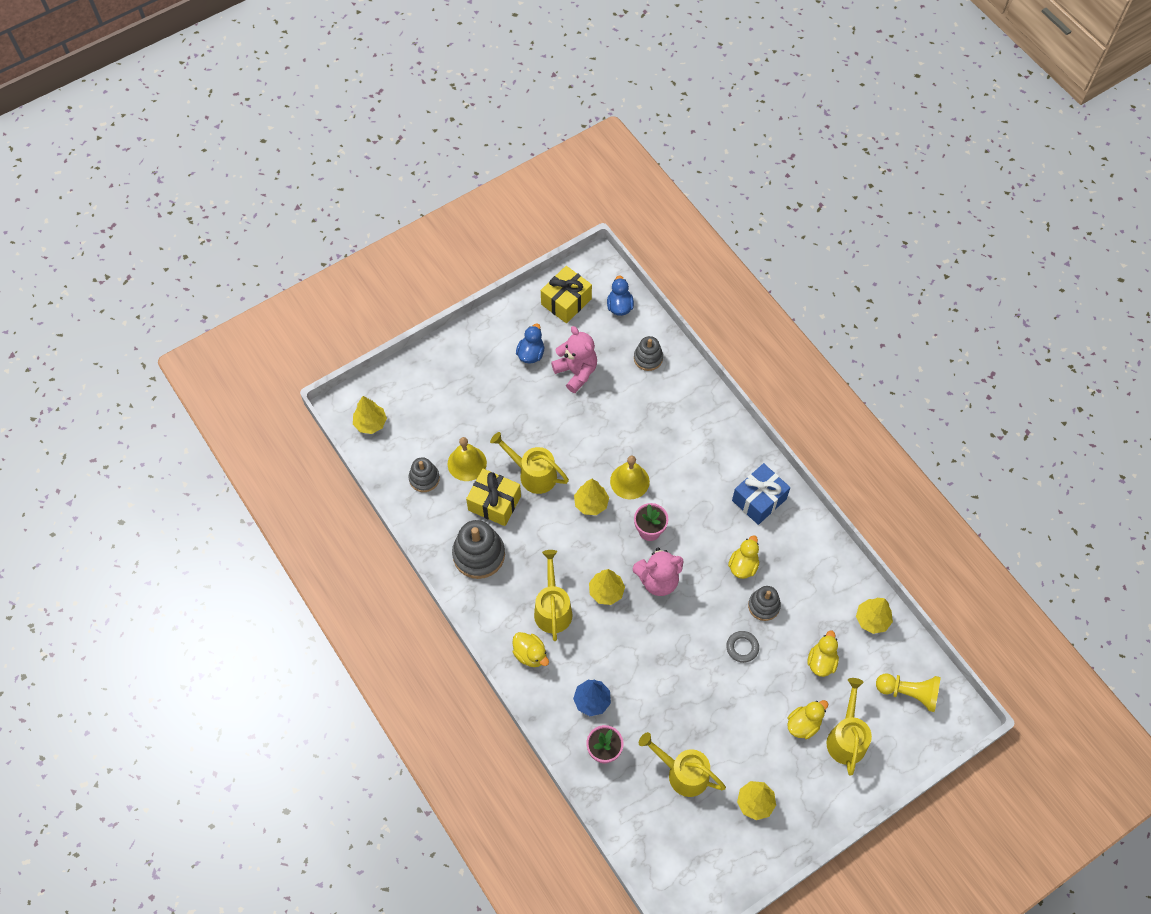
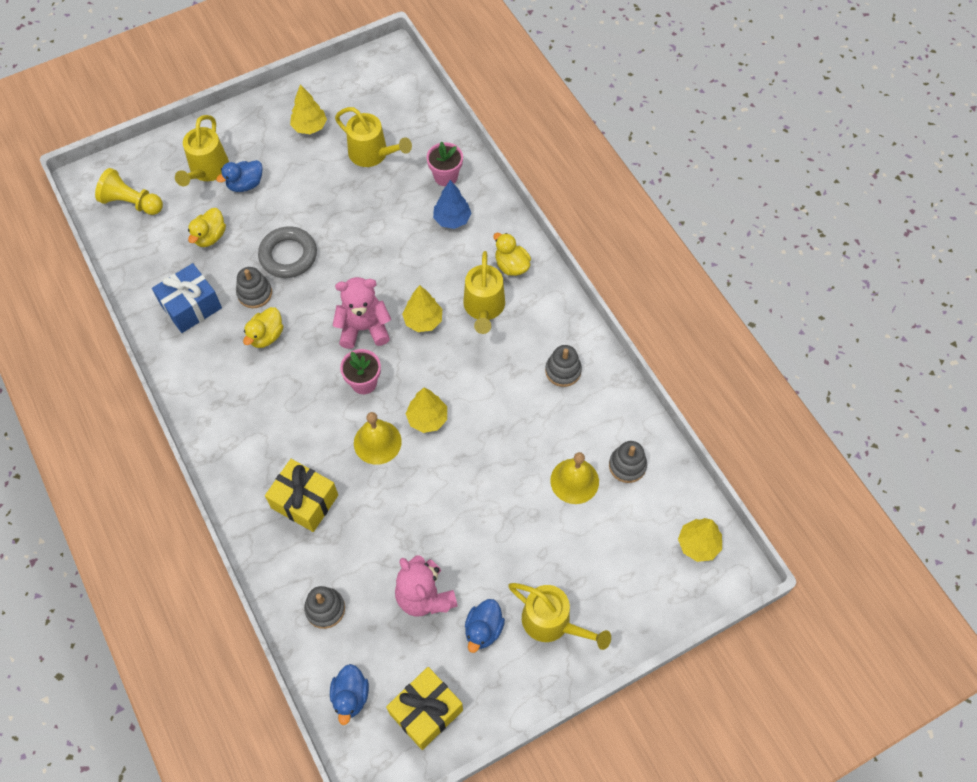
camera: 175 degrees left, 0 degrees up
(479, 554) = (563, 371): grey stacking toy -> grey stacking toy, size x0.60
(494, 503) = (542, 428): yellow gift -> yellow gift (304, 501)
(533, 474) = (494, 460): yellow watering can -> yellow watering can (552, 623)
(742, 647) = (288, 255): grey ring -> grey ring, size x1.69
(759, 500) = (228, 407): blue gift -> blue gift (191, 306)
(803, 724) = (245, 184): yellow duck -> blue duck
(872, 619) = (144, 271): yellow tree -> none

